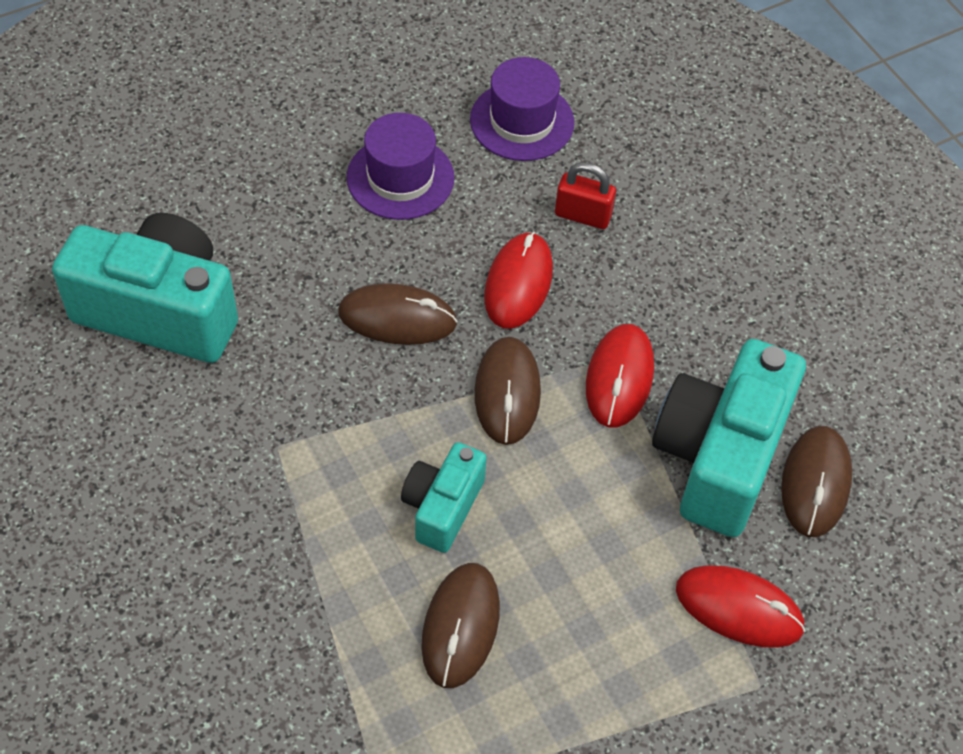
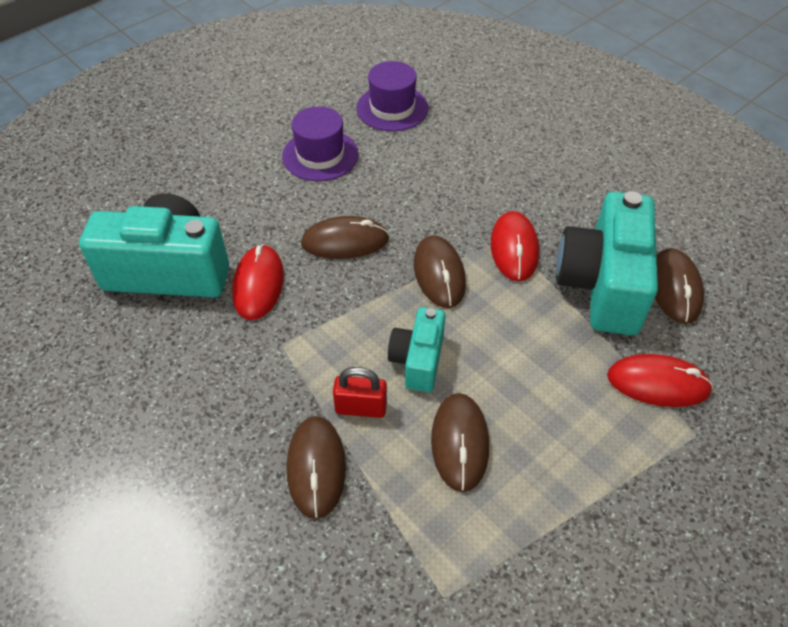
camera: 10 degrees left, 5 degrees down
(278, 616) = (316, 467): none -> brown mouse
(518, 283) = (423, 203): red mouse -> red mouse (258, 284)
(583, 215) = (452, 155): red padlock -> red padlock (361, 408)

